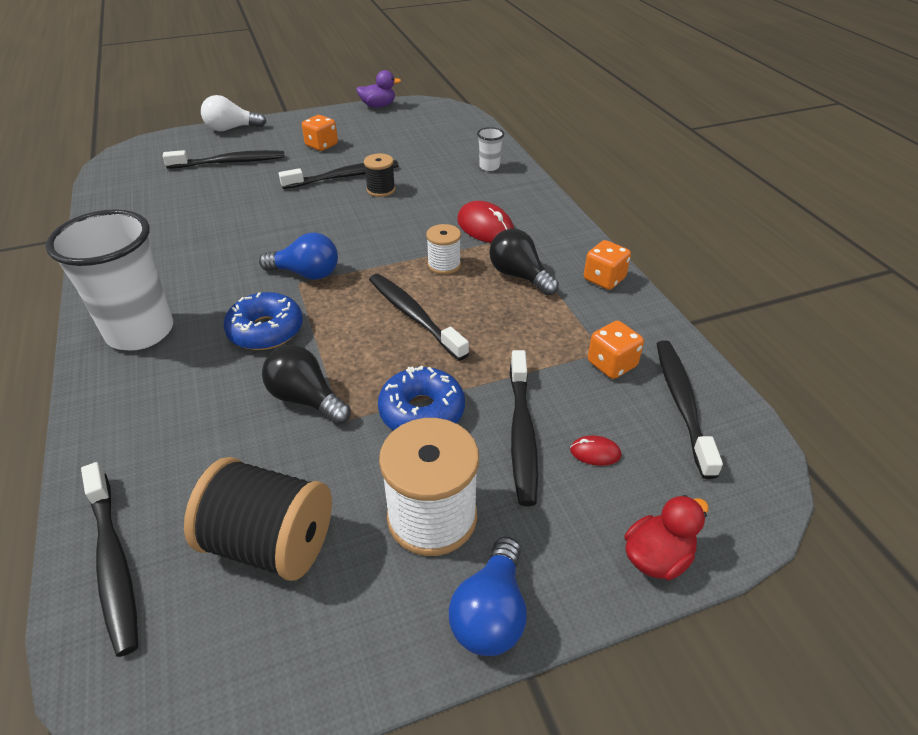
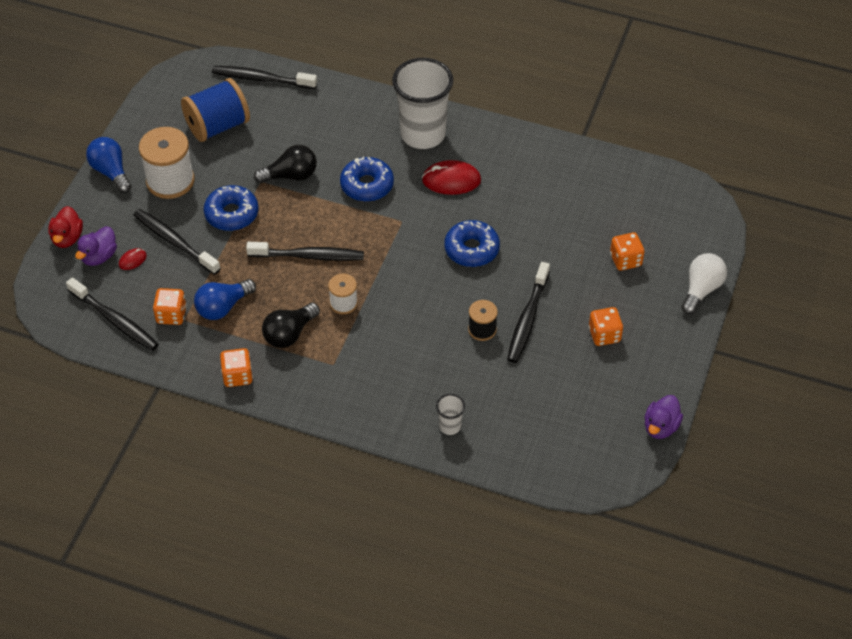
camera: 130 degrees right, 10 degrees up
(230, 162) = (625, 260): black toothbrush -> orange dice
(270, 543) = (218, 126): black spool -> blue spool
(294, 229) = (471, 249): none -> blue donut
(306, 273) = (408, 229): blue light bulb -> blue light bulb (223, 307)
(485, 227) = (363, 357): red mouse -> red mouse (451, 180)
(519, 276) = (289, 334): black light bulb -> black light bulb turned 135 degrees clockwise
(634, 492) = (99, 256): none -> purple duck

